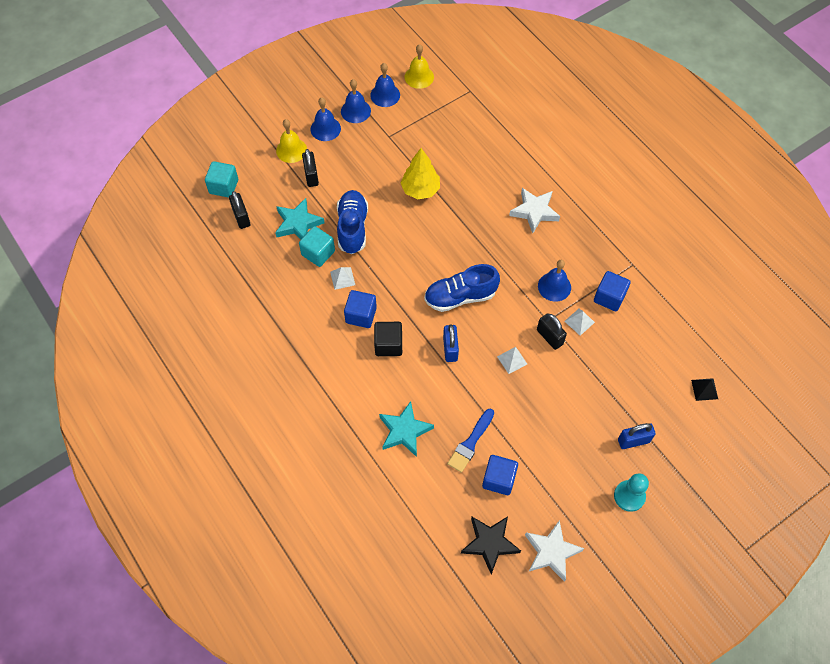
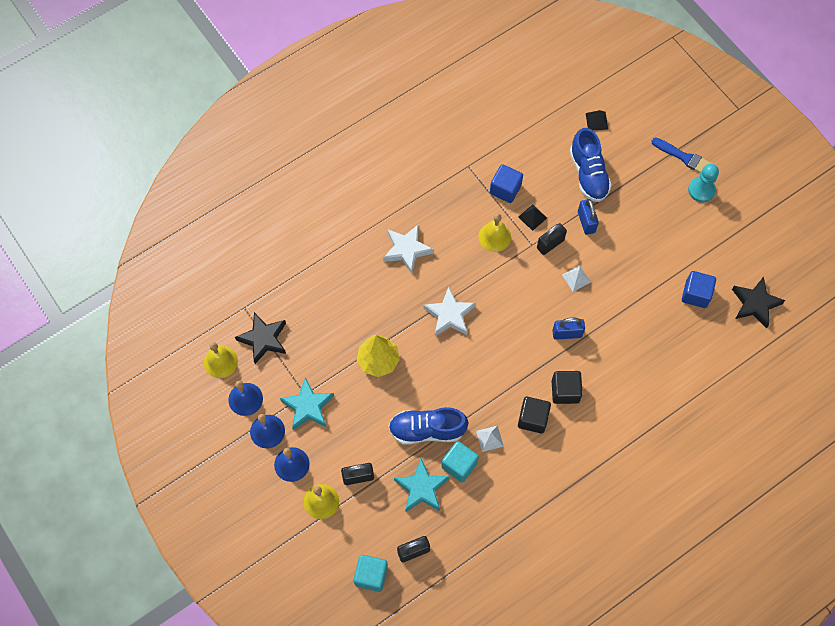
camera: 90 degrees left, 5 degrees up
(361, 315) = (533, 419): blue cube -> black cube
(404, 431) = (655, 376): turquoise star -> turquoise star (308, 407)
(440, 105) = (263, 339): none -> black star
(460, 296) = (508, 323): blue shoe -> blue shoe (588, 174)
(470, 443) = (663, 317): blue brush -> blue brush (684, 157)
(551, 552) = (757, 255): white star -> white star (449, 315)
(554, 286) = (494, 236): blue bell -> yellow bell
(579, 321) = (532, 217): white pyramid -> black pyramid
(633, 441) = (650, 182): blue padlock -> blue padlock (586, 222)

